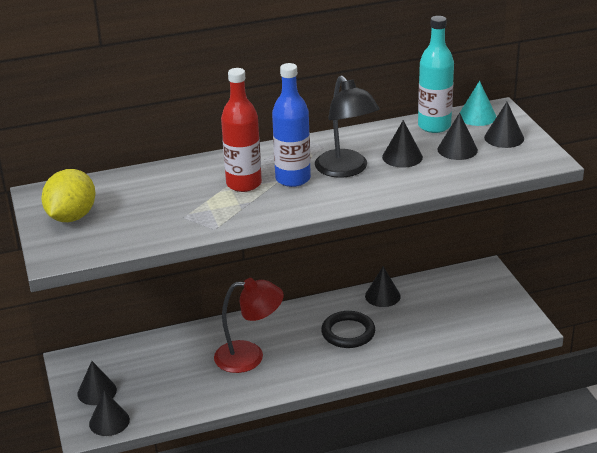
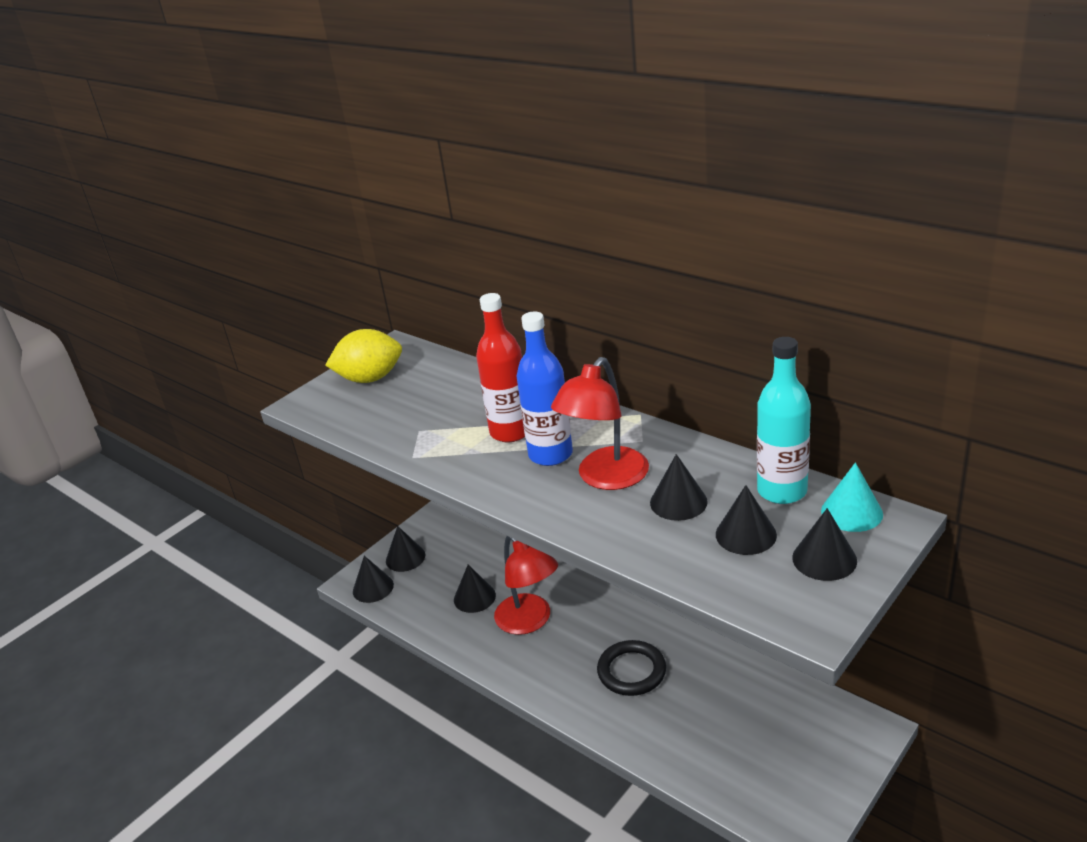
camera: 60 degrees right, 0 degrees up
(346, 170) = (605, 478): black lamp -> red lamp
(382, 296) = (722, 664): black cone -> black cone (474, 597)

